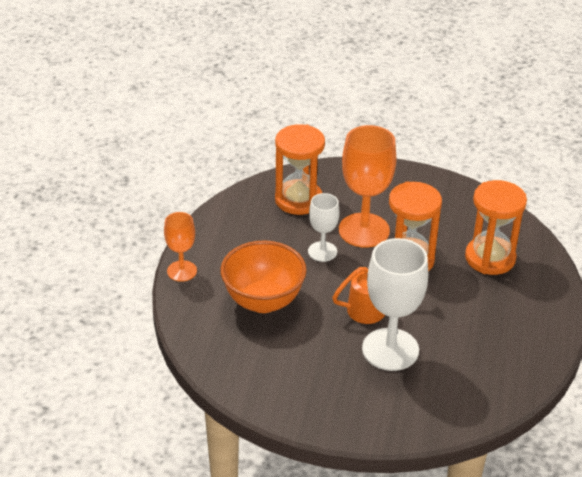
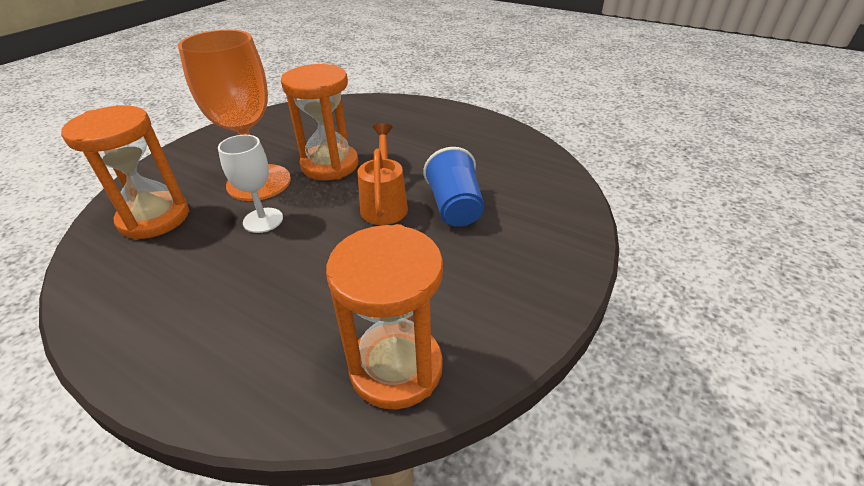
camera: 70 degrees left, 0 degrees up
(182, 271) = (161, 386): orange goblet -> none
(263, 301) = (307, 296): orange bowl -> none
(390, 349) = (455, 207): white goblet -> blue cup
(490, 258) = (365, 124): orange hourglass -> orange hourglass (396, 368)

